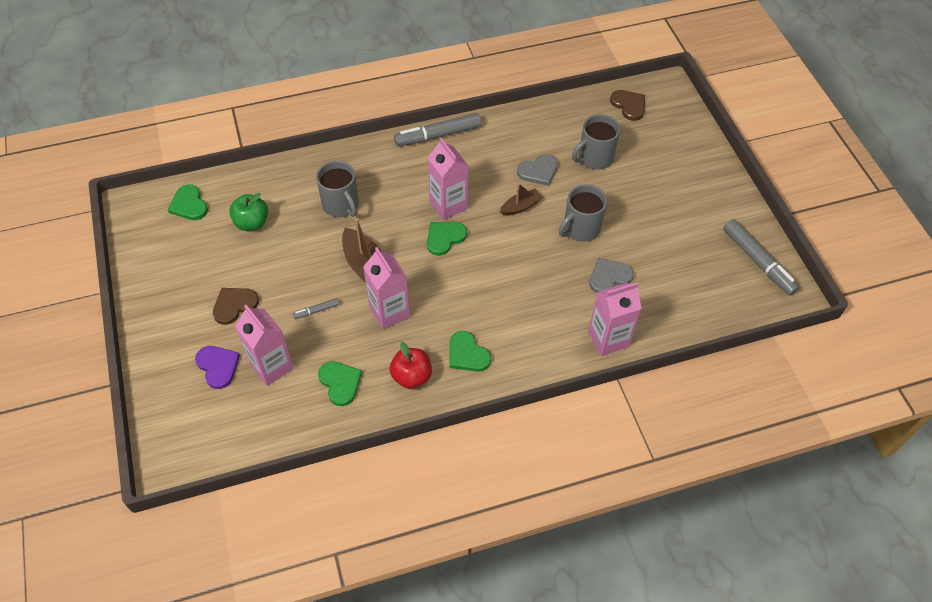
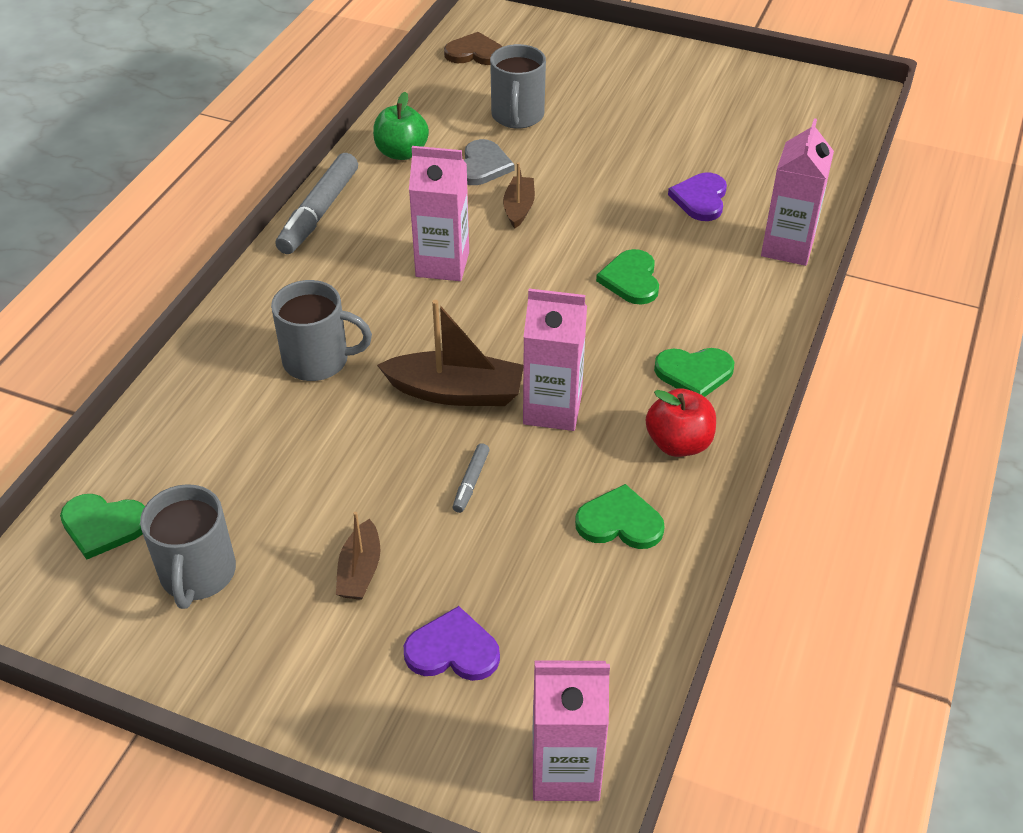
camera: 50 degrees left, 10 degrees down
(234, 305) = (360, 570): brown heart -> brown boat
(252, 223) = (231, 470): green apple -> green apple (401, 152)
(272, 366) = (517, 584): pink carton -> pink carton (565, 770)
(444, 238) = (490, 295): green heart -> green heart (631, 279)
(580, 228) = (607, 181): grey mug -> grey mug (197, 574)
(609, 277) = (700, 199): grey heart -> purple heart
(758, 261) = (791, 91): grey marker -> none

